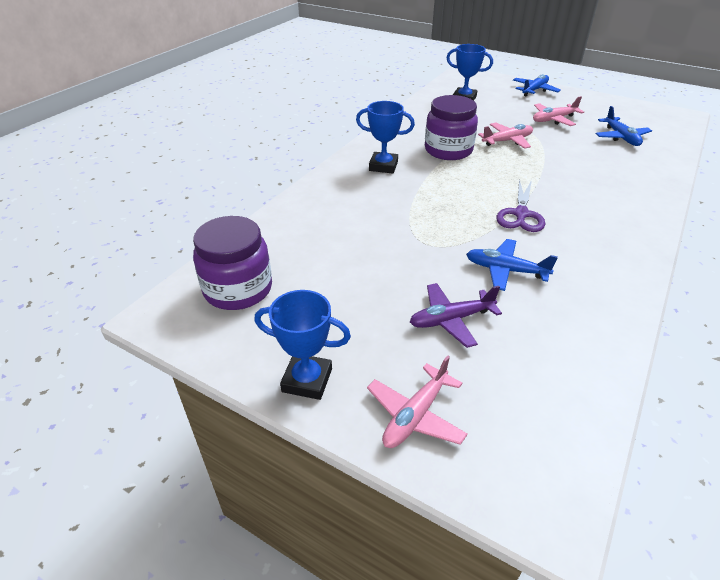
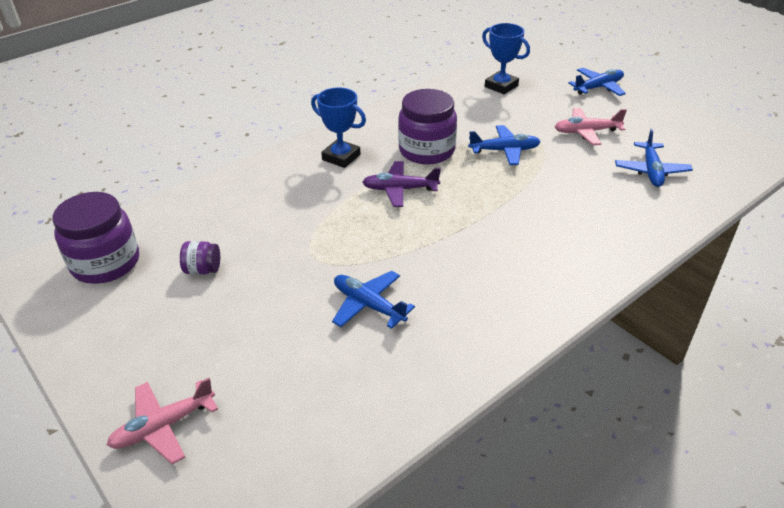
camera: 20 degrees right, 0 degrees up
(307, 380) = (99, 366): blue trophy -> none
(337, 274) = (203, 269): none -> purple jar
(451, 320) = (270, 343): purple plane -> purple plane (400, 189)
(507, 141) = (504, 151): pink plane -> blue plane
(520, 214) = (441, 245): purple scissors -> none

